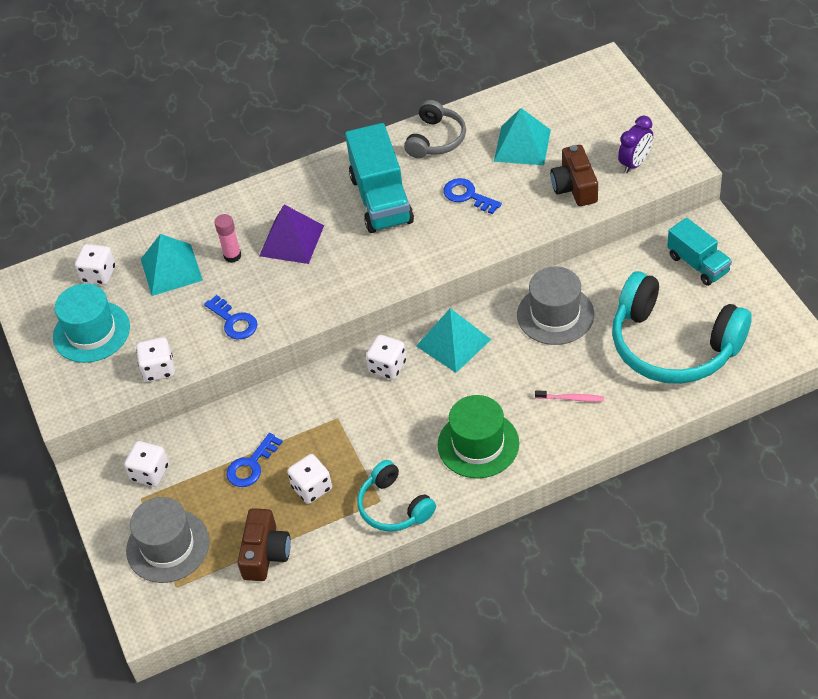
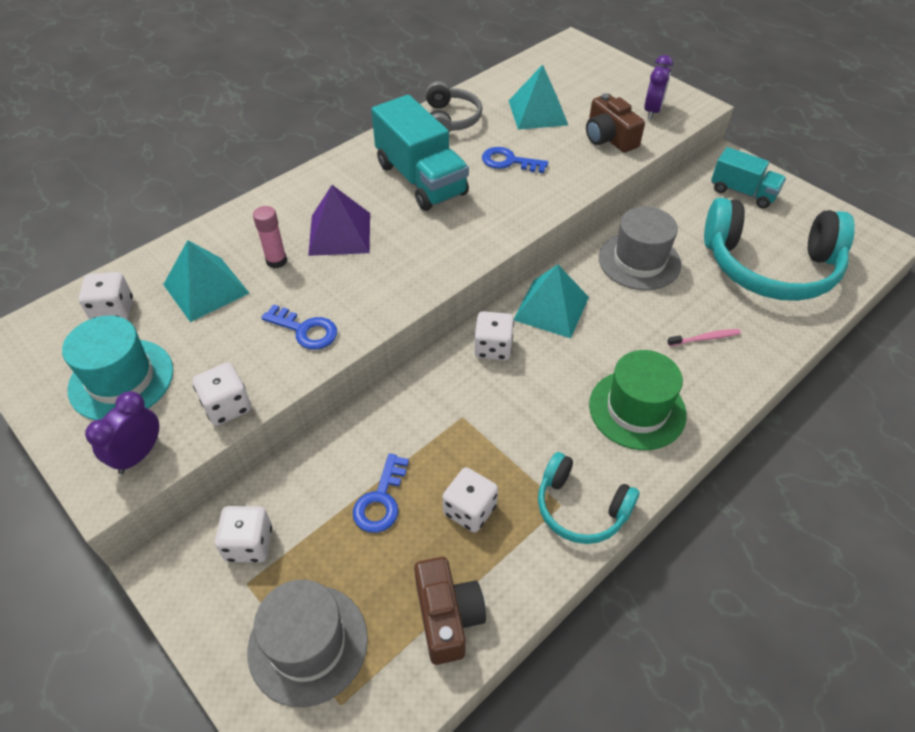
camera: 25 degrees left, 0 degrees up
(90, 391) = (139, 455): none -> purple clock

